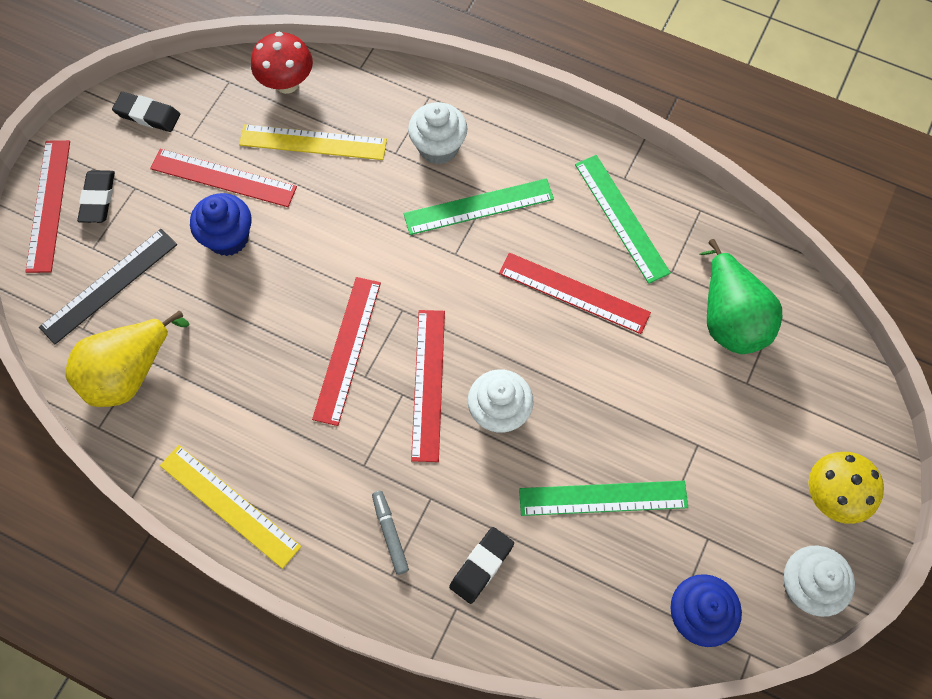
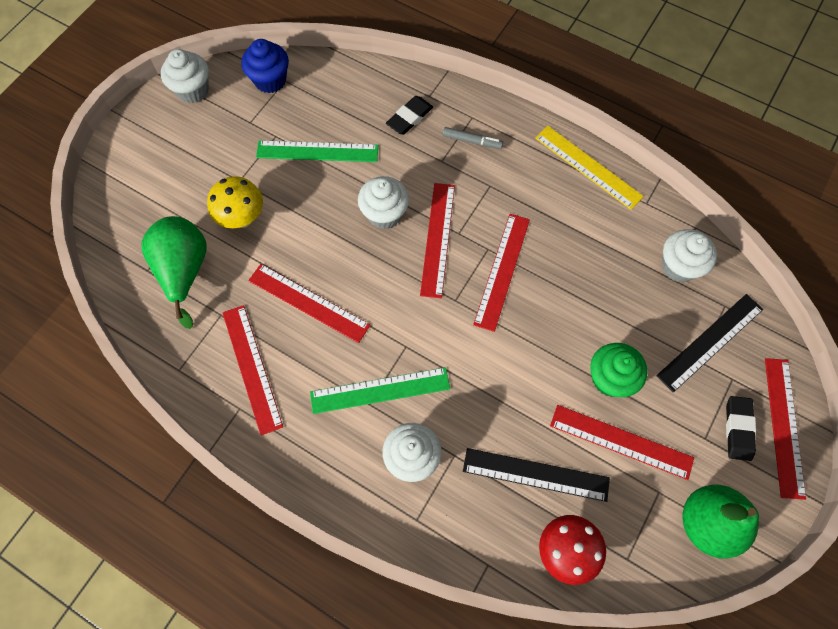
camera: 175 degrees left, 0 degrees up
(129, 373) = (679, 266): yellow pear -> white cupcake
(147, 114) = (707, 523): black eraser -> green pear
(228, 238) = (610, 378): blue cupcake -> green cupcake
(313, 142) = (535, 474): yellow ruler -> black ruler
(390, 533) = (472, 141): grey marker -> grey marker turned 60 degrees counterclockwise
(621, 218) = (252, 368): green ruler -> red ruler
(832, 496) = (154, 140): yellow mushroom -> yellow mushroom (242, 218)

